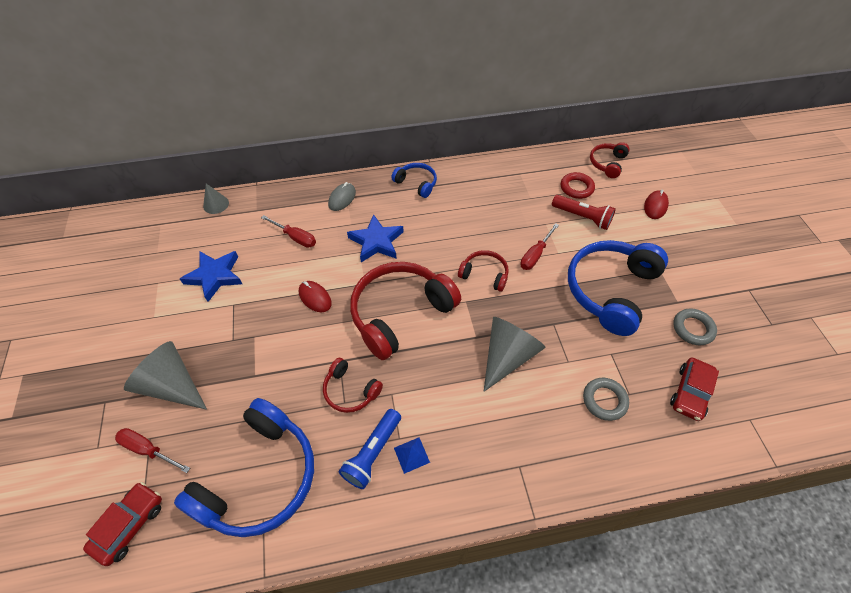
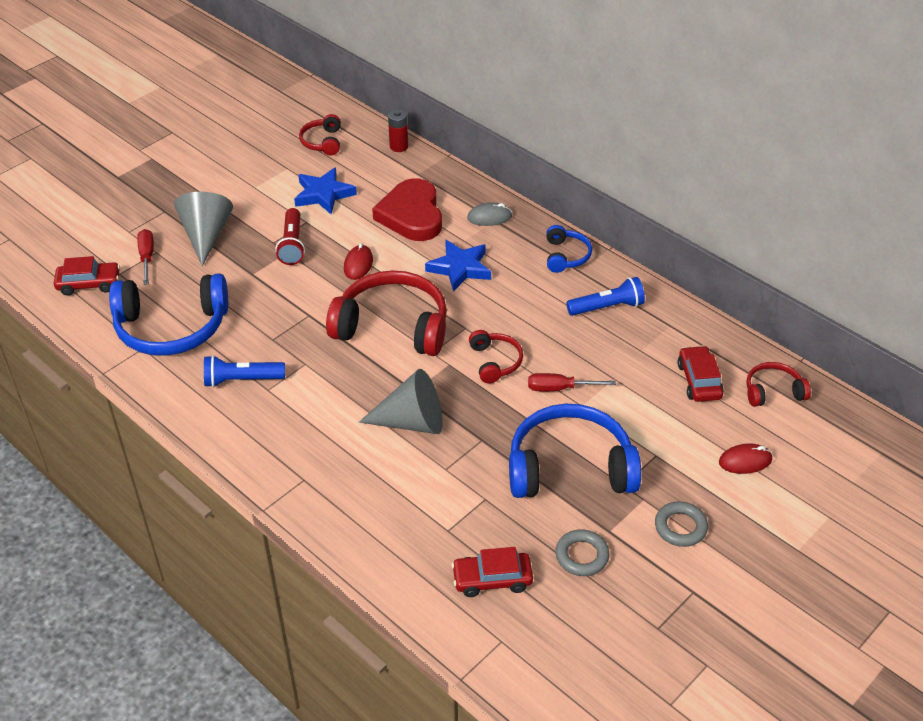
camera: 55 degrees right, 10 degrees down
(216, 204) = (399, 147): grey cone -> red battery
(295, 237) = (411, 215): red screwdriver -> red heart
(350, 391) = (286, 337): red headphones -> red headphones (322, 142)
(411, 455) = (259, 404): blue pyramid -> none
(480, 191) = (607, 307): none -> blue flashlight
(576, 188) = (699, 381): red ring -> red car
(582, 217) = (656, 404): red flashlight -> red flashlight (292, 245)
(604, 400) = (423, 513): grey ring -> grey ring (680, 527)

